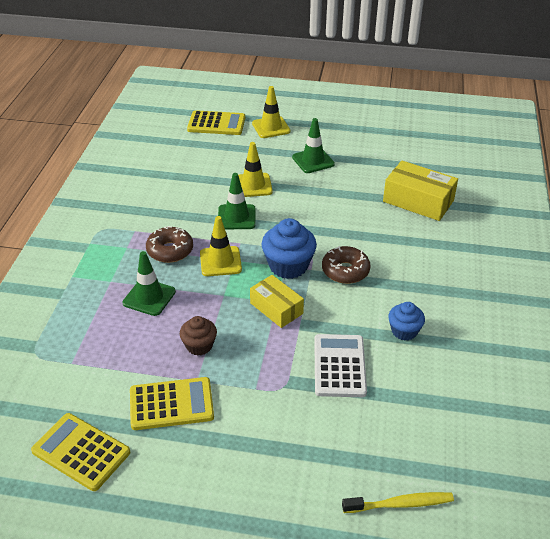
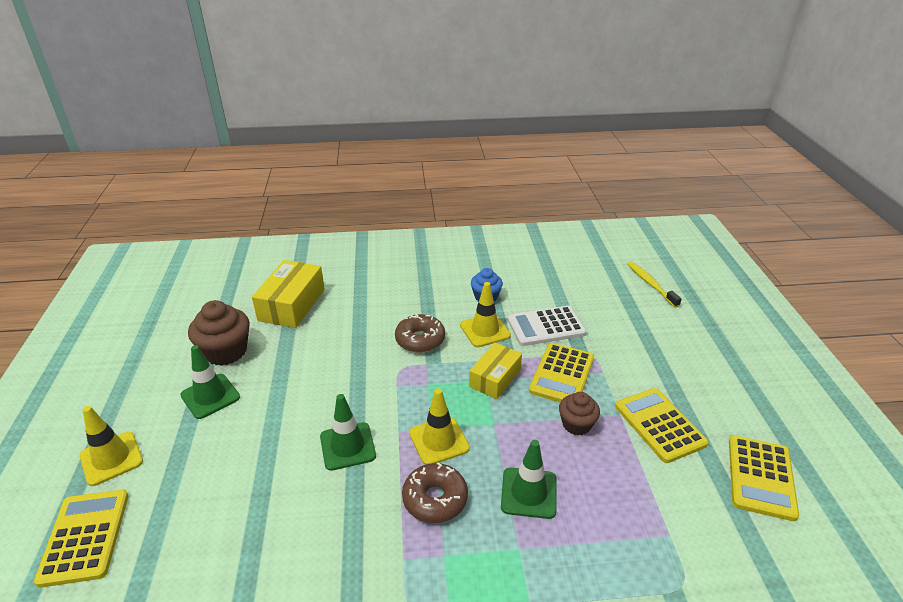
camera: 105 degrees left, 5 degrees down
(253, 185) = (272, 445): yellow traffic cone -> yellow traffic cone (485, 330)
(263, 356) = (562, 374): none -> yellow calculator
(288, 266) = (426, 381): blue cupcake -> none
(362, 167) = (225, 351): none -> brown cupcake

